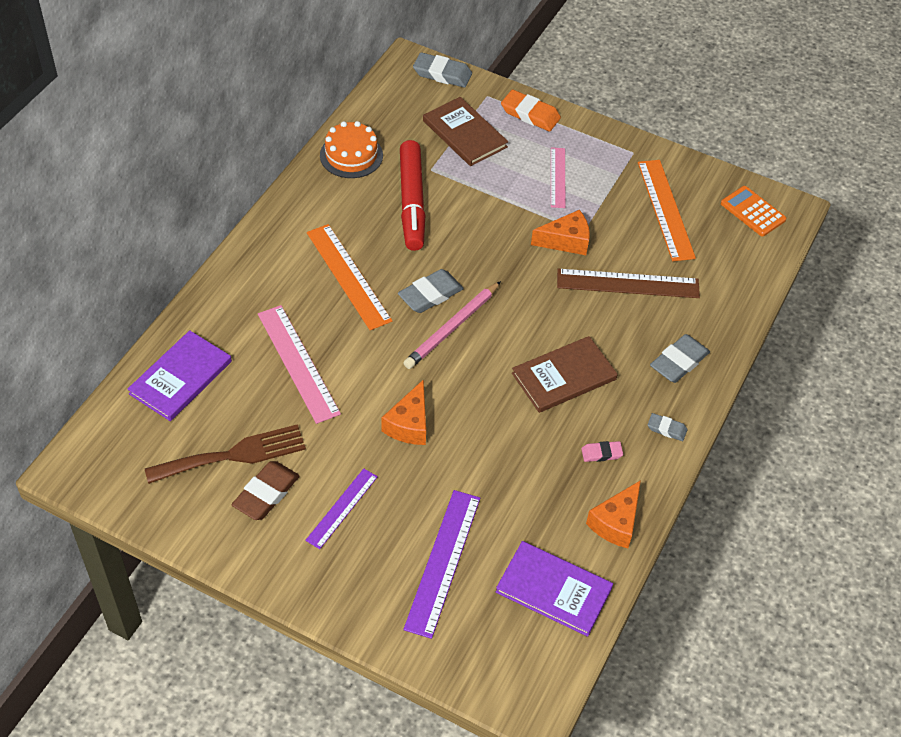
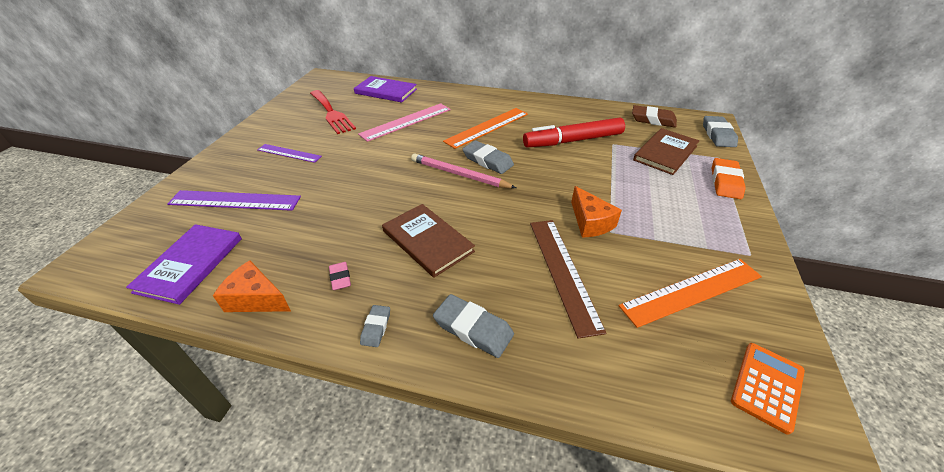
camera: 80 degrees right, 10 degrees down
(234, 455) = (331, 113): brown fork -> red fork
(266, 493) = (302, 127): brown eraser -> brown eraser (653, 120)
(351, 155) = (597, 113): orange cake -> none
(409, 424) = (362, 168): orange cheese -> none
(557, 177) = (665, 207): pink ruler -> none

